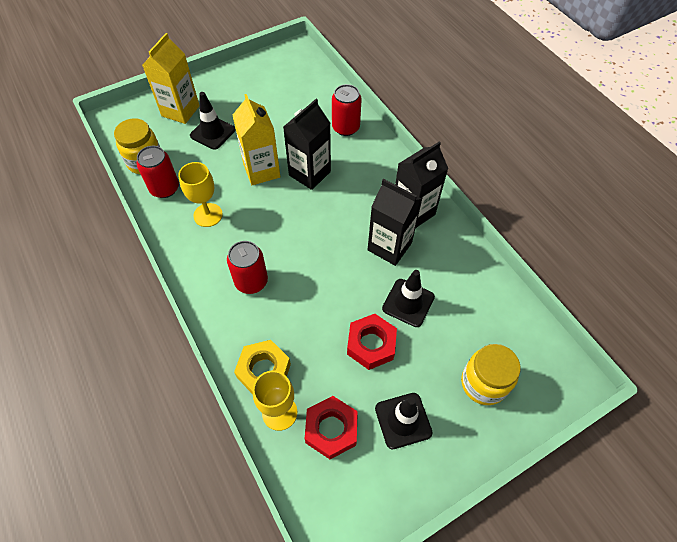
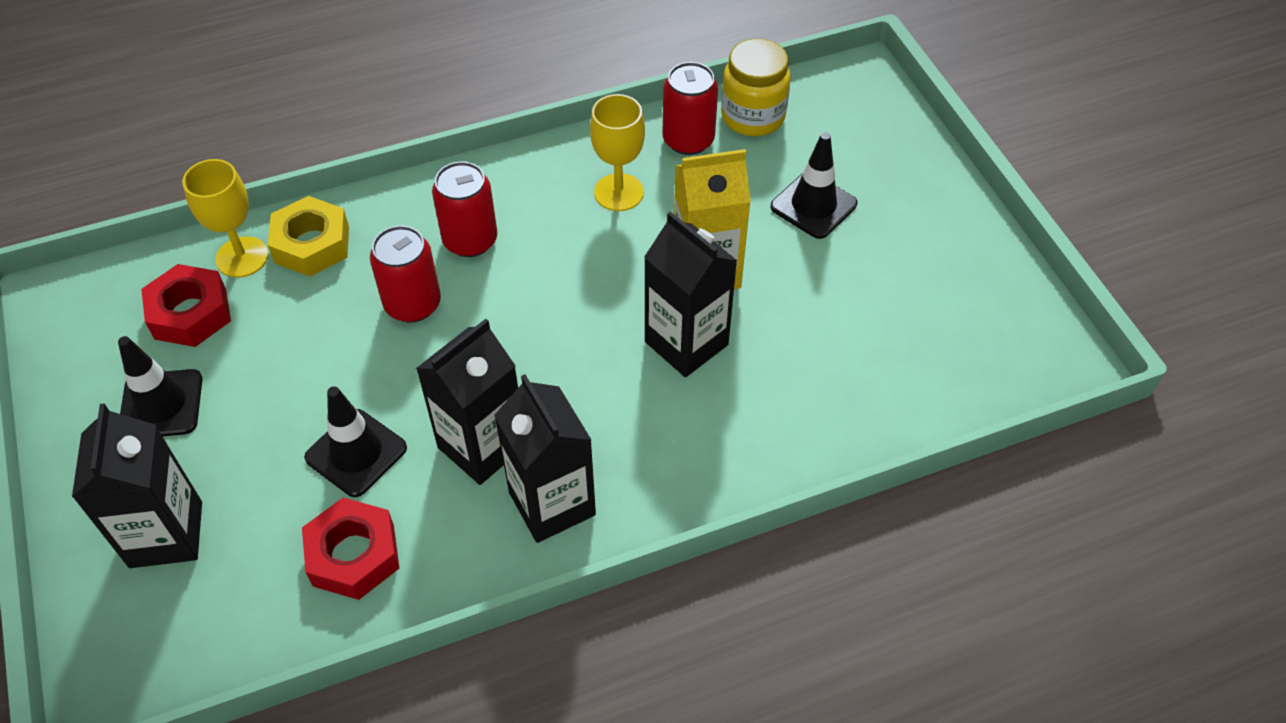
camera: 100 degrees right, 5 degrees down
(180, 111) = (876, 162): yellow carton -> none
(345, 127) = (805, 421): red can -> red can (413, 304)
(371, 344) = (300, 384): red nut -> red nut (354, 555)
(483, 383) = (166, 534): yellow jar -> black carton

